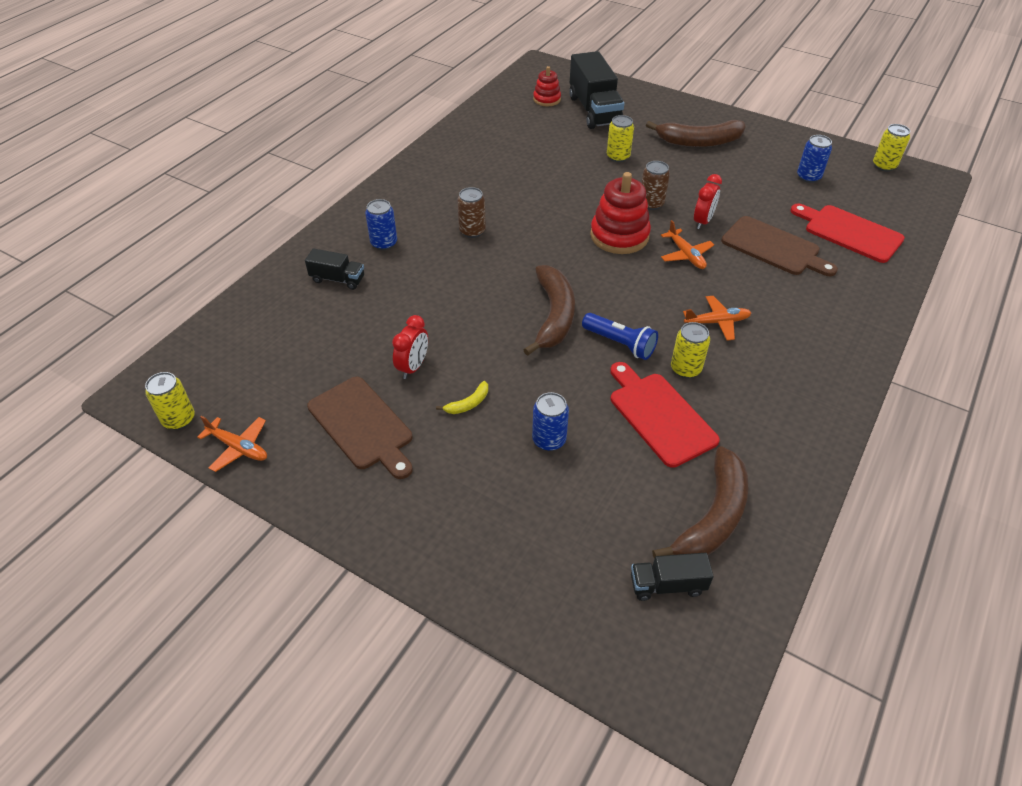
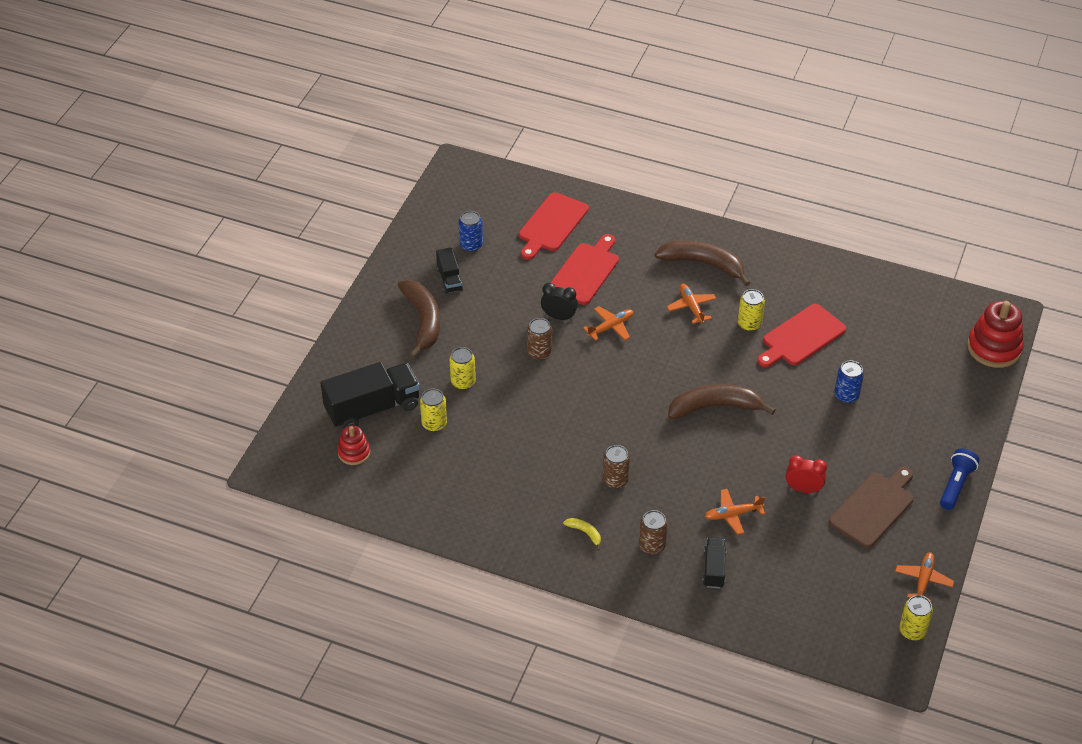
camera: 100 degrees left, 0 degrees up
(384, 243) = (652, 546): blue can -> brown can
(399, 304) = (732, 514): none -> orange plane
(468, 403) = (829, 447): yellow banana -> yellow banana (585, 533)
(619, 236) = (595, 372): red stacking toy -> red stacking toy (994, 348)
(620, 343) = (734, 363): blue flashlight -> blue flashlight (955, 485)
(667, 585) = (936, 328): black truck -> black truck (449, 279)
(703, 221) = (559, 317): red clock -> black clock
(713, 516) = (877, 308): brown banana -> brown banana (703, 264)
(774, 247) = (585, 271): brown cutting board -> red cutting board
(884, 166) = (442, 195): yellow can -> yellow can (434, 424)

